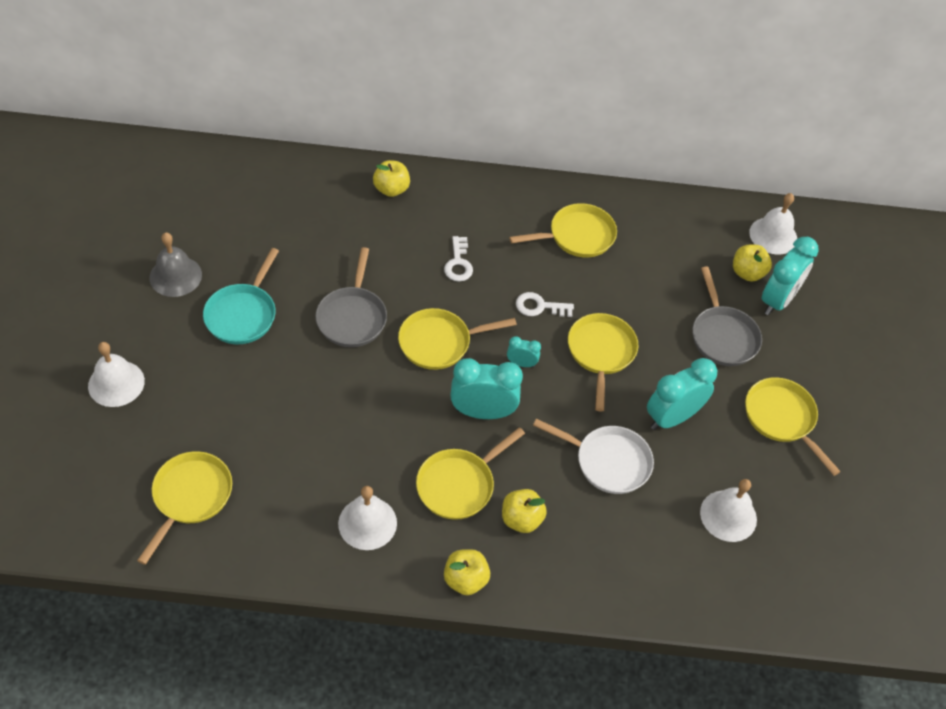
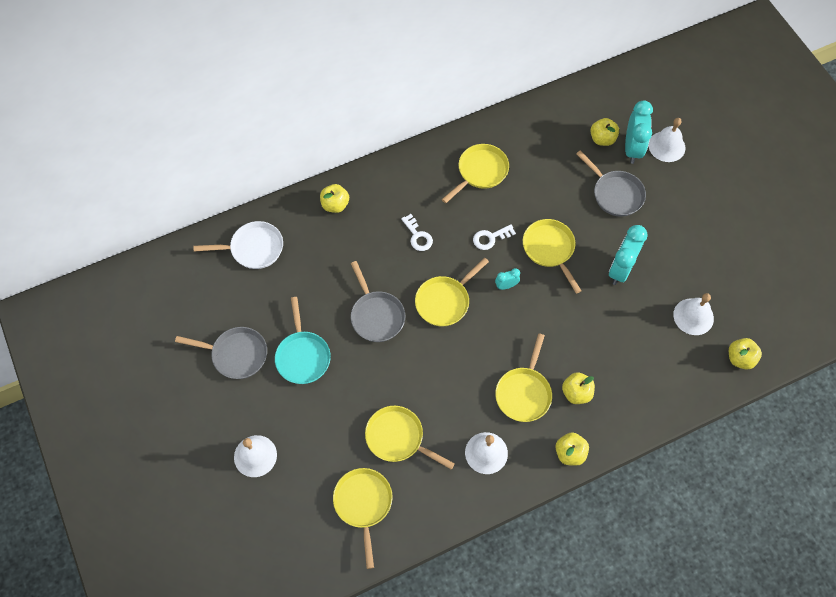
camera: 25 degrees left, 10 degrees up
(175, 276) = (236, 354): grey bell -> grey pan
(482, 412) = (505, 334): turquoise clock -> none
(608, 461) = (602, 323): white pan -> white pan (253, 248)
(756, 595) = (740, 358): none -> yellow apple
(773, 235) = (601, 102): white bell -> white bell (666, 146)
(782, 419) = (684, 232): yellow pan -> yellow pan (398, 438)

